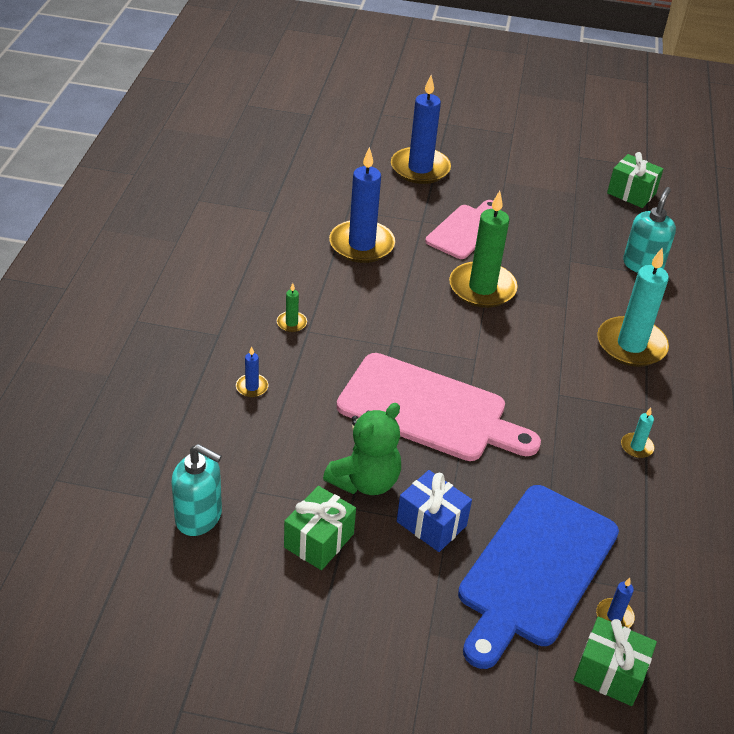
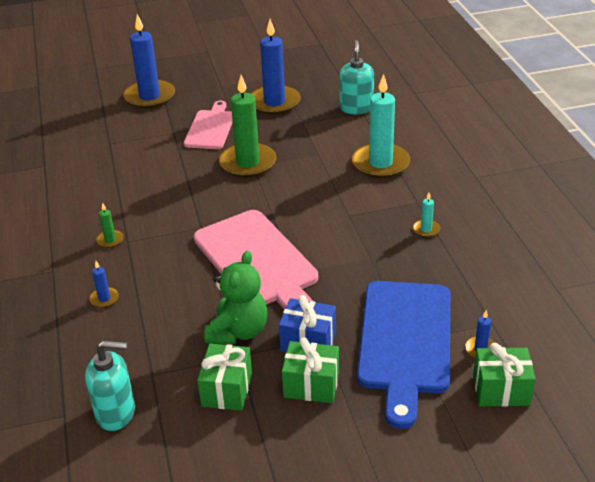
camera: 20 degrees left, 5 degrees down
(361, 245) = (135, 165): blue candle -> blue candle (274, 103)
(428, 410) = (258, 262): pink cutting board -> pink cutting board turned 60 degrees clockwise
(631, 193) = (319, 64): green gift -> green gift (311, 385)

